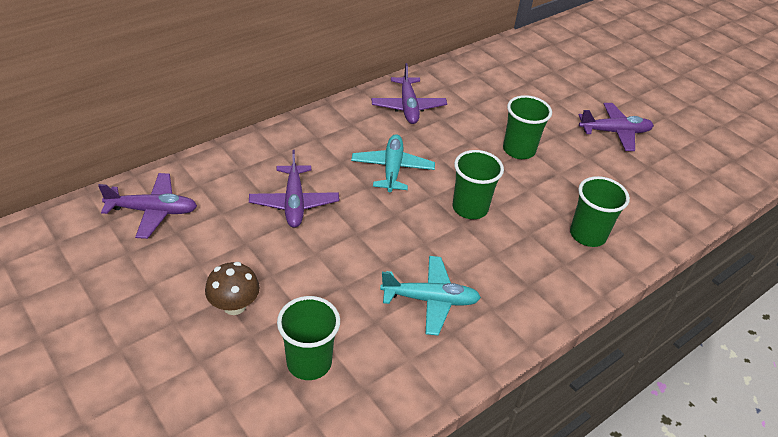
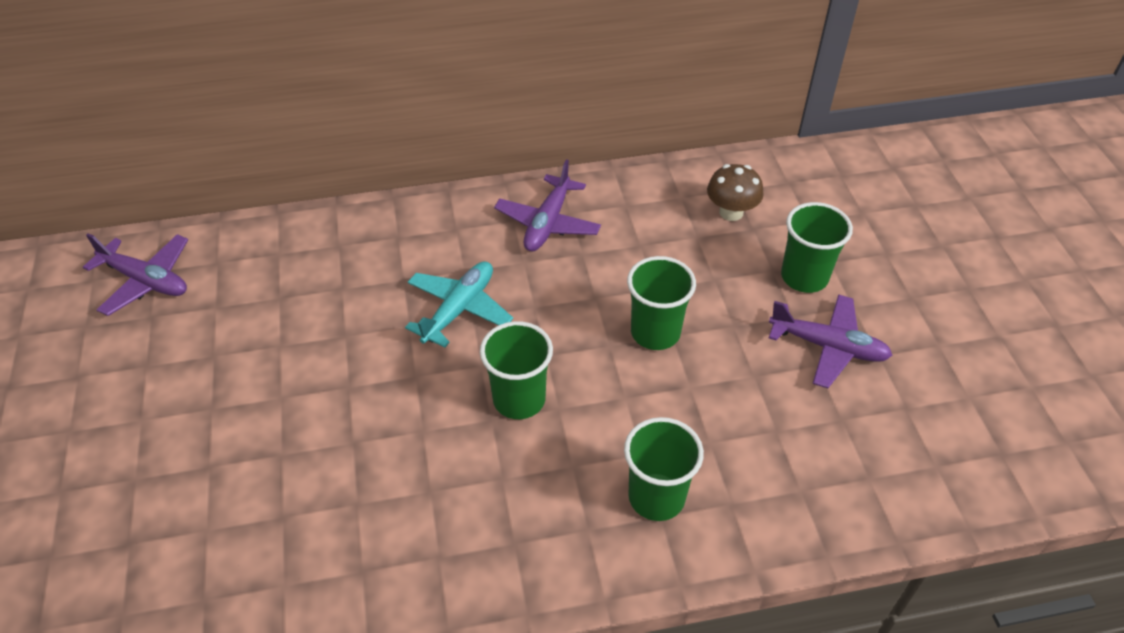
camera: 30 degrees right, 5 degrees up
(234, 305) = (143, 434): brown mushroom -> brown mushroom (731, 212)
(294, 203) = (305, 320): purple plane -> none
(309, 362) = (169, 540): green cup -> green cup (804, 277)
(430, 300) = (369, 513): turquoise plane -> none

